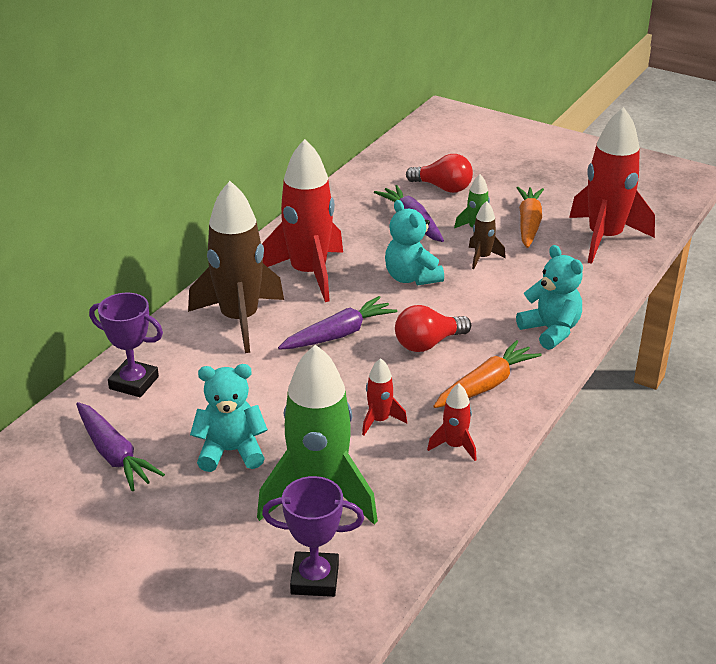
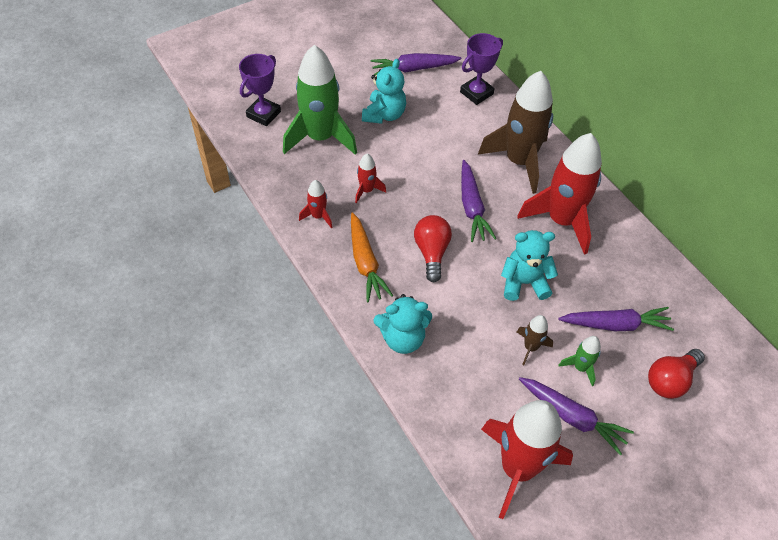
camera: 115 degrees right, 20 degrees up
(528, 224) = (572, 417): orange carrot -> purple carrot

